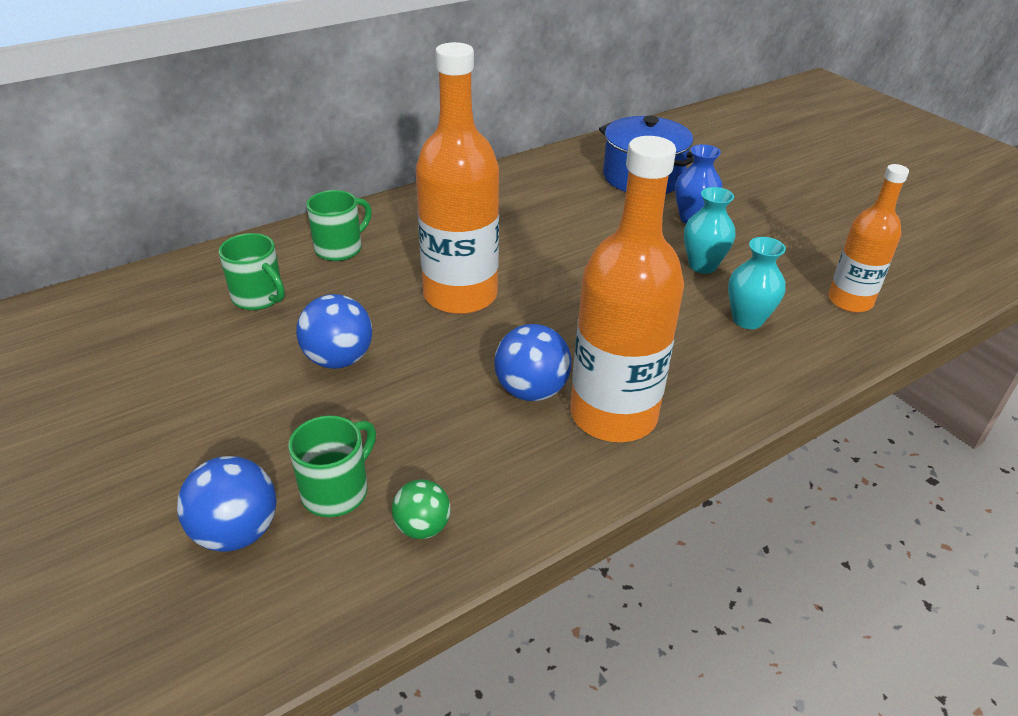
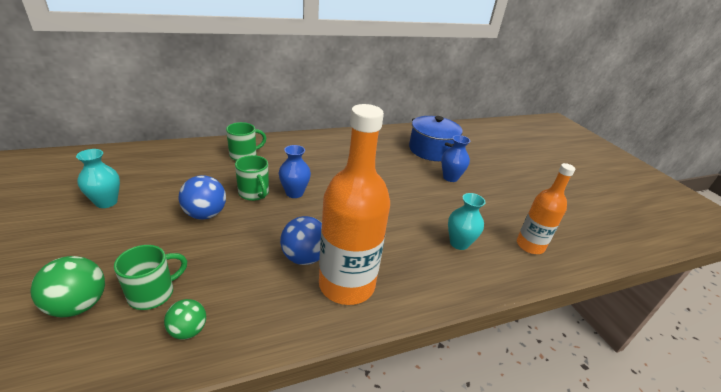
camera: 10 degrees right, 5 degrees down
(236, 532) = (79, 305): blue ball -> green ball
(259, 298) = (185, 172): green mug -> green mug (254, 193)
(460, 295) = (294, 193): orange bottle -> blue vase
(702, 265) = (444, 205): turquoise vase -> turquoise vase (106, 202)

